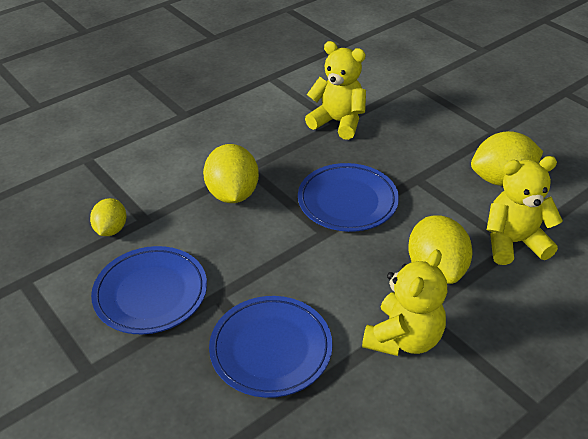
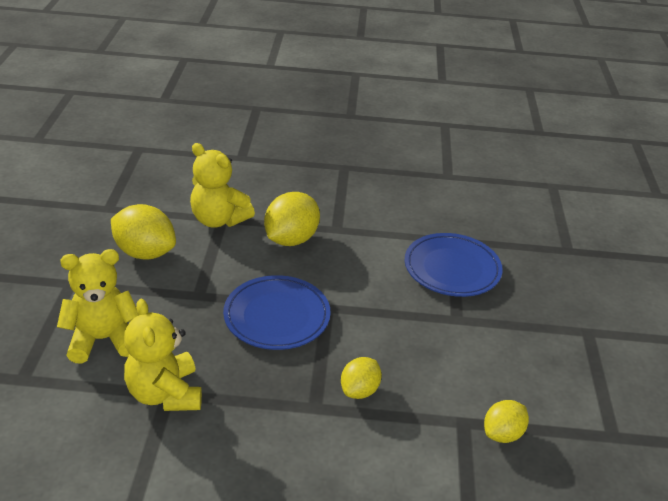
camera: 140 degrees left, 5 degrees down
(151, 293) = (506, 353): blue plate -> none
(232, 194) = (359, 390): yellow lemon -> yellow lemon, size x0.61
(403, 338) = (365, 225): yellow teddy bear -> yellow teddy bear (103, 339)

